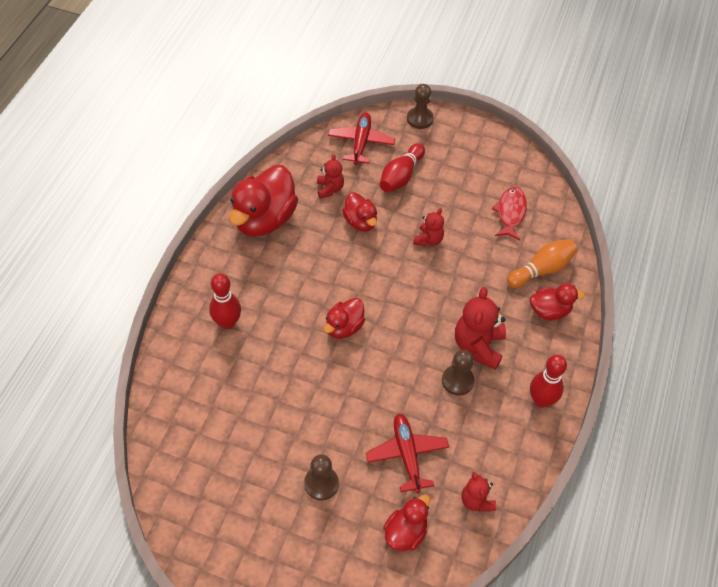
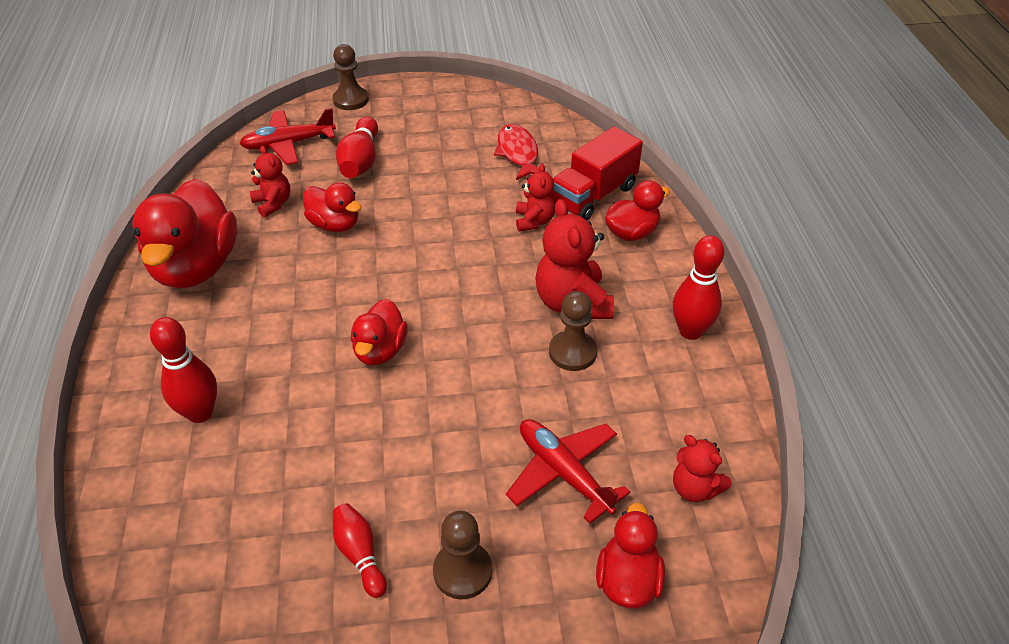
camera: 25 degrees left, 10 degrees down
(273, 448) = (360, 554): none -> red bowling pin
(361, 142) = (288, 144): red plane -> red plane turned 90 degrees counterclockwise
(428, 240) = (435, 213): red teddy bear -> red teddy bear (534, 221)
(542, 270) = (593, 195): orange bowling pin -> red truck

